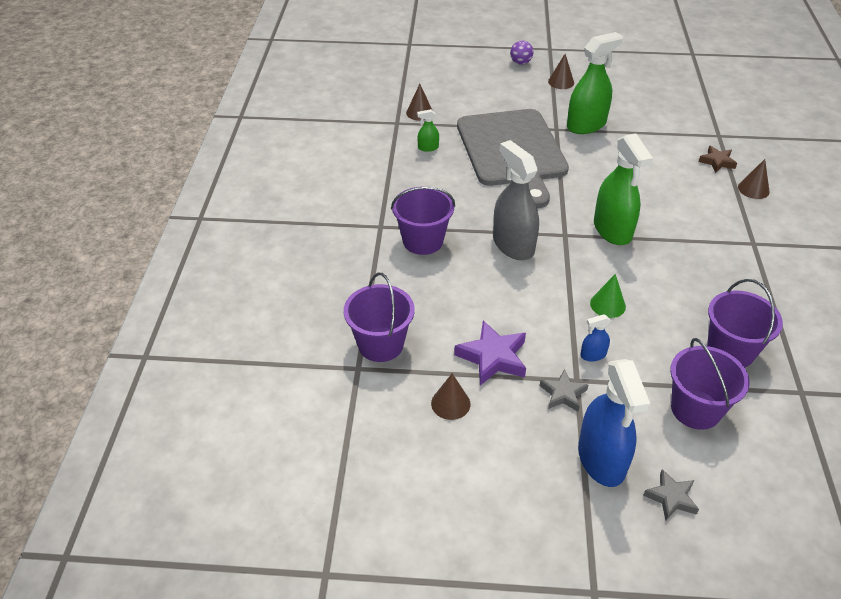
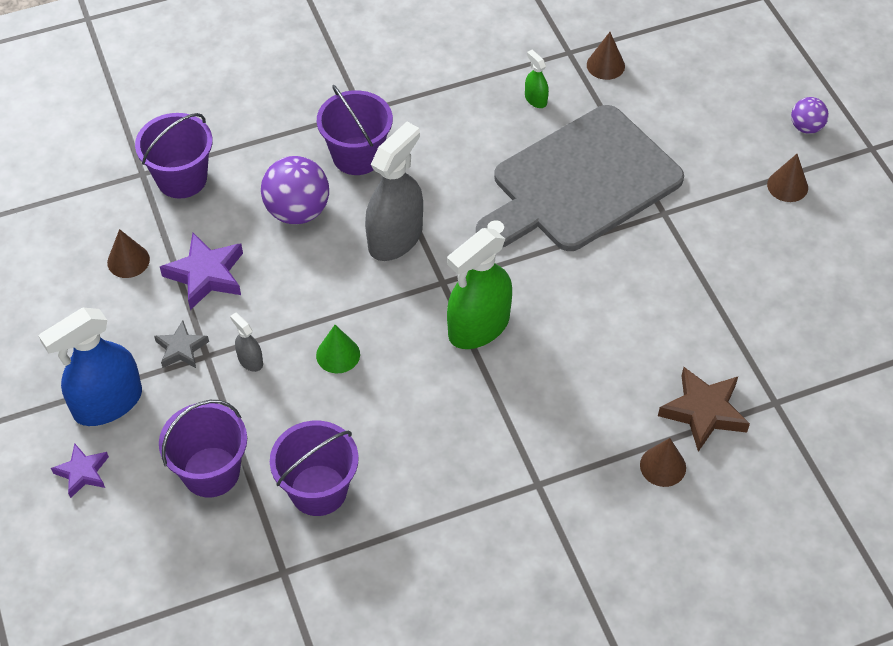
camera: 65 degrees right, 10 degrees up
(457, 287) = (297, 211): none -> purple ball
(586, 125) = (696, 242): green spray bottle -> none
(593, 355) = (250, 360): blue spray bottle -> grey spray bottle
(671, 497) = (83, 472): grey star -> purple star
(717, 162) = (704, 411): brown star -> brown star, size x1.61

